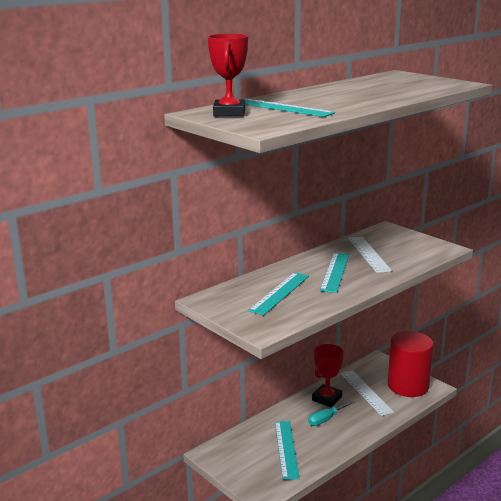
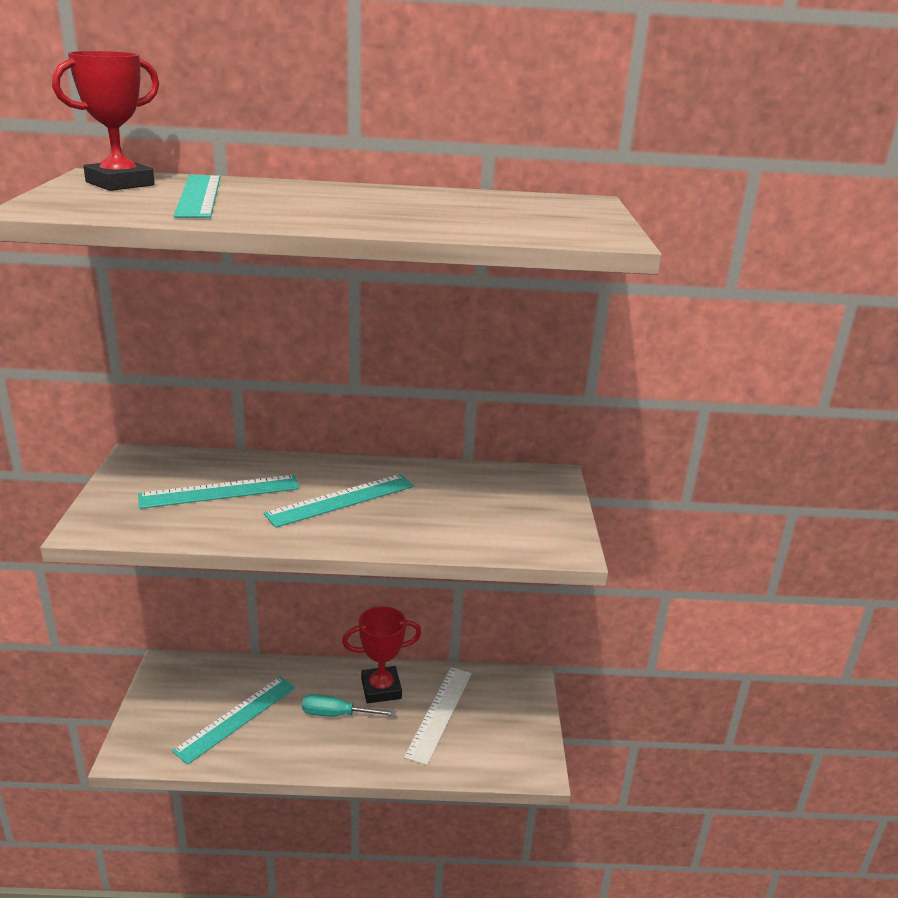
camera: 40 degrees right, 5 degrees up
(369, 254) = (440, 499): white ruler -> none
(408, 386) = (506, 743): red cylinder -> none

